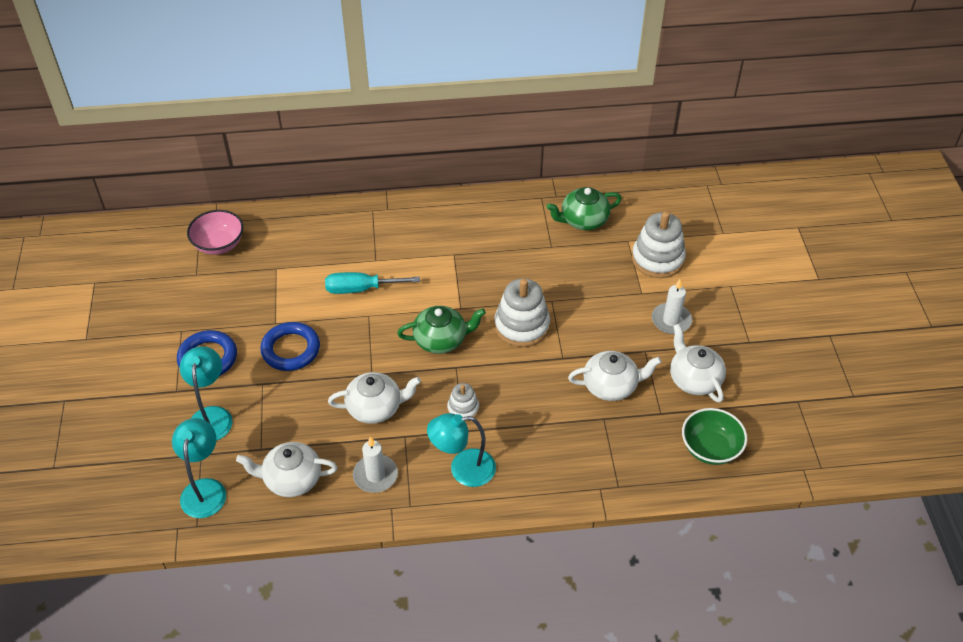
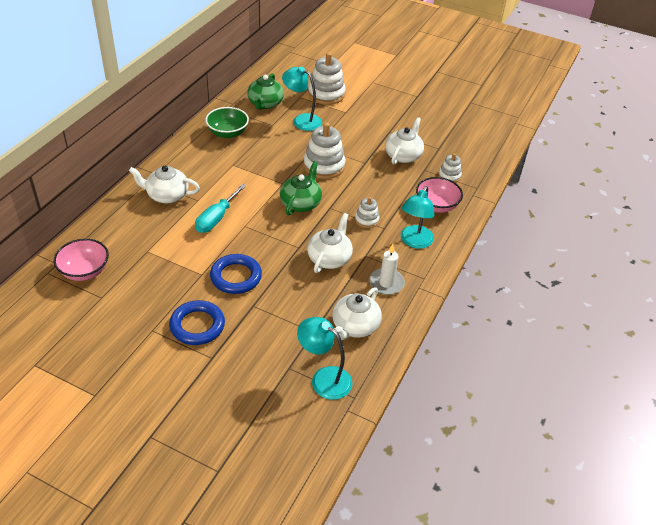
camera: 60 degrees left, 5 degrees down
(211, 416) = (257, 346): turquoise lamp -> turquoise lamp (302, 120)
(546, 461) = (436, 206): none -> pink bowl
(615, 448) = (449, 176): none -> white stacking toy
(671, 320) = (376, 112): white candle -> none
(694, 379) = (425, 125): white teapot -> white teapot (167, 195)
(710, 448) = (477, 144): green bowl -> green bowl (227, 133)

